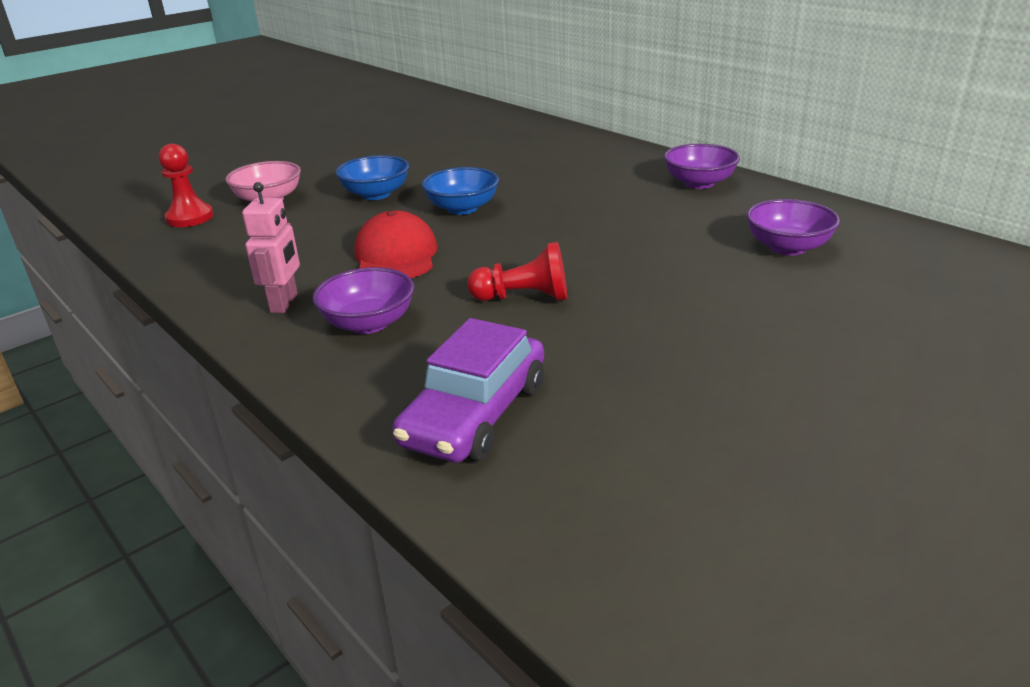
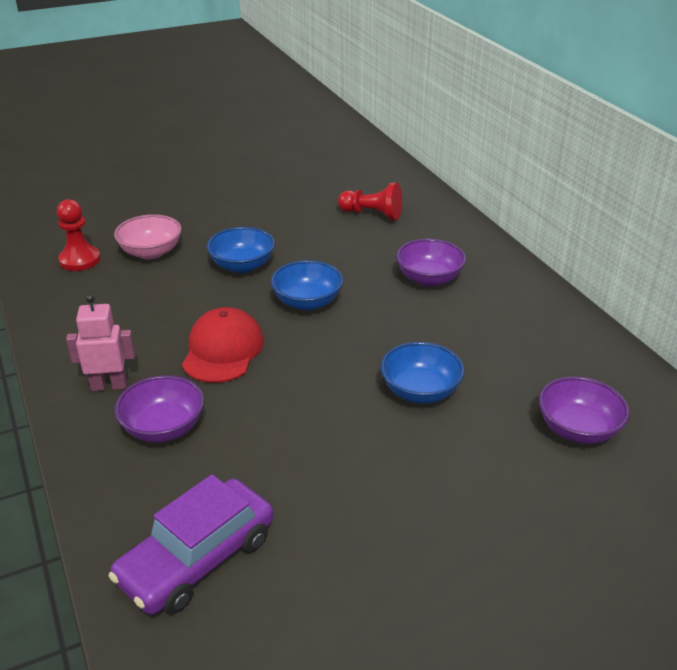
camera: 15 degrees right, 5 degrees up
(285, 303) = (109, 385): pink robot -> pink robot turned 120 degrees counterclockwise
(524, 297) = (304, 431): red pawn -> red pawn (372, 214)
(620, 249) = (420, 391): none -> blue bowl
(699, 183) = (542, 319): purple bowl -> purple bowl (429, 278)

